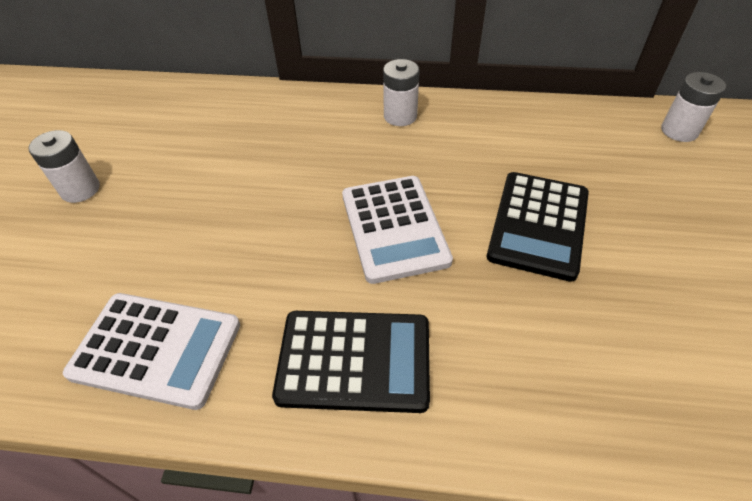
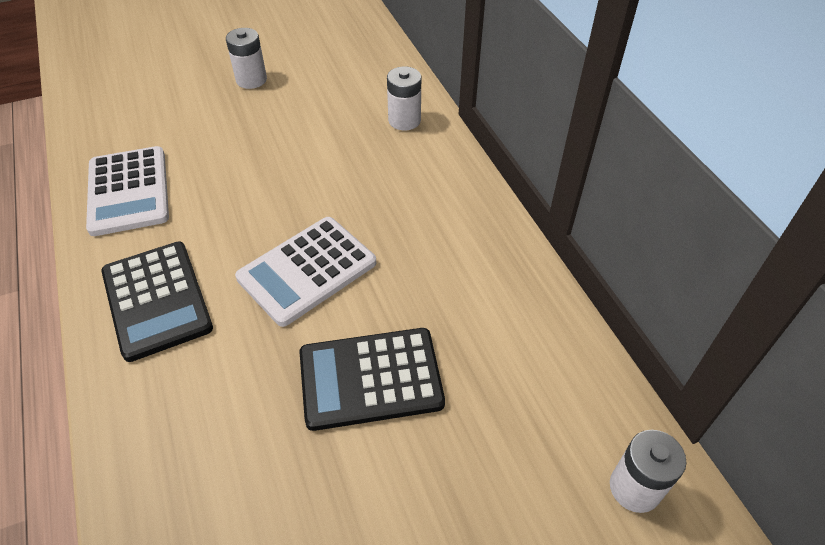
camera: 60 degrees right, 0 degrees up
(400, 116) = (465, 216): white battery -> white battery (404, 120)

